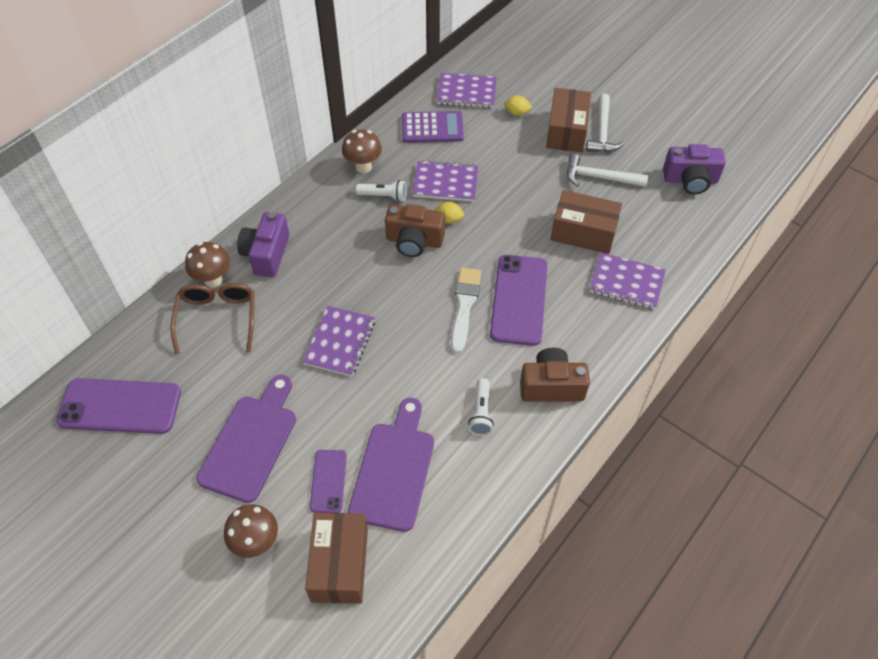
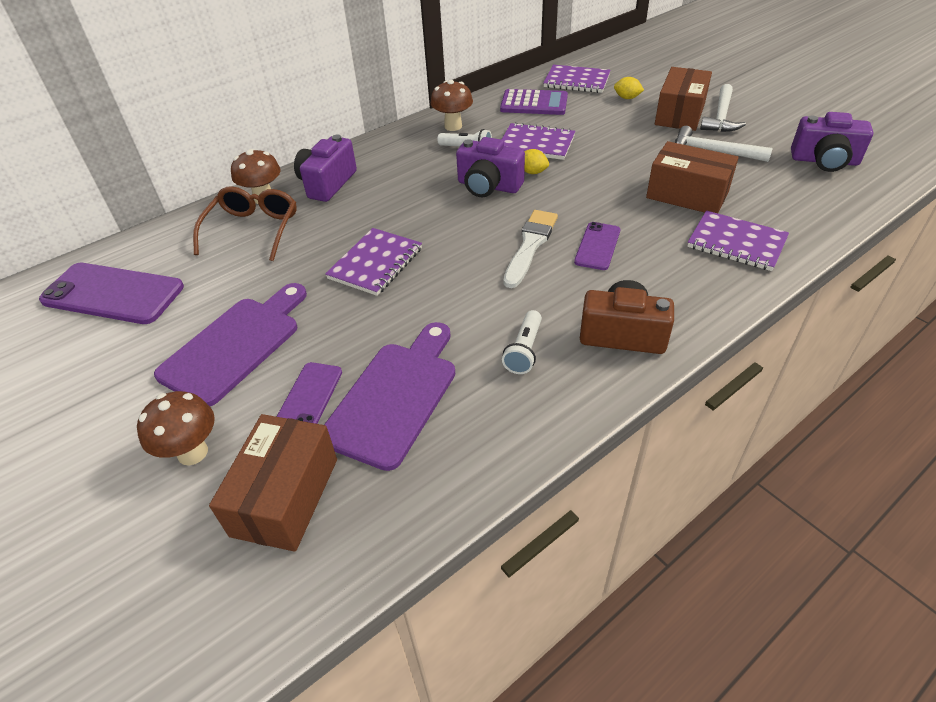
camera: 15 degrees right, 10 degrees down
(414, 241) = (488, 186): brown camera -> purple camera
(518, 299) = (597, 246): purple phone -> purple phone, size x0.55

